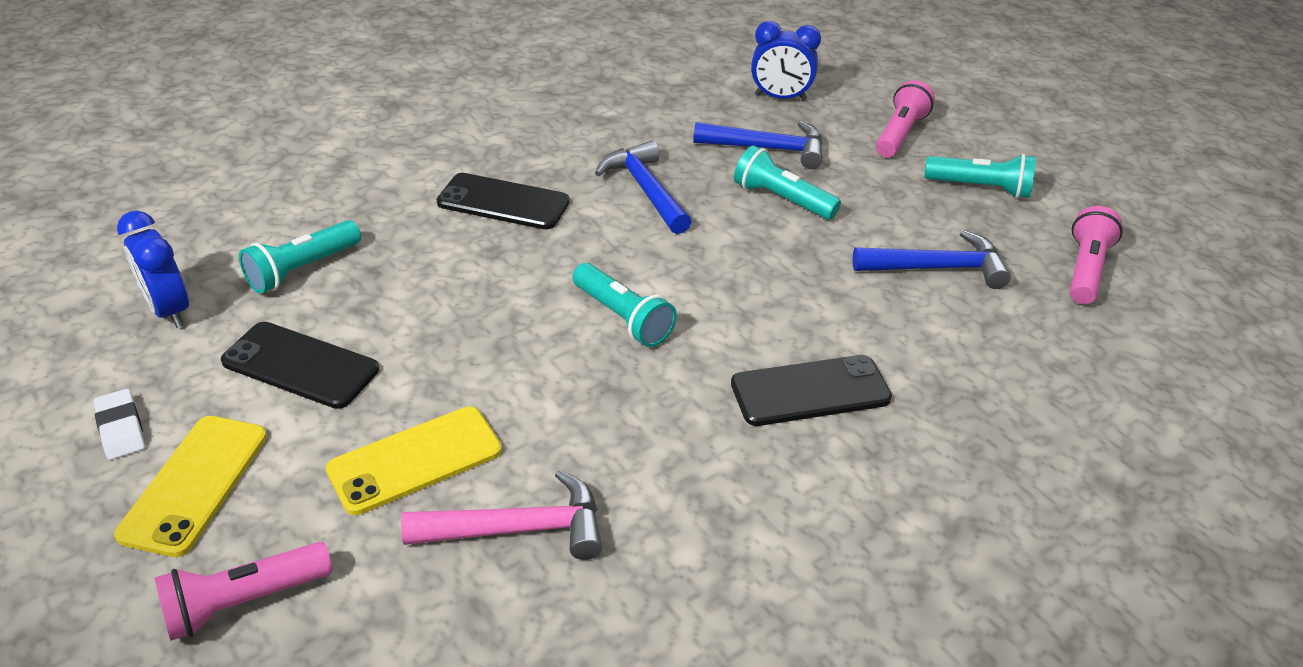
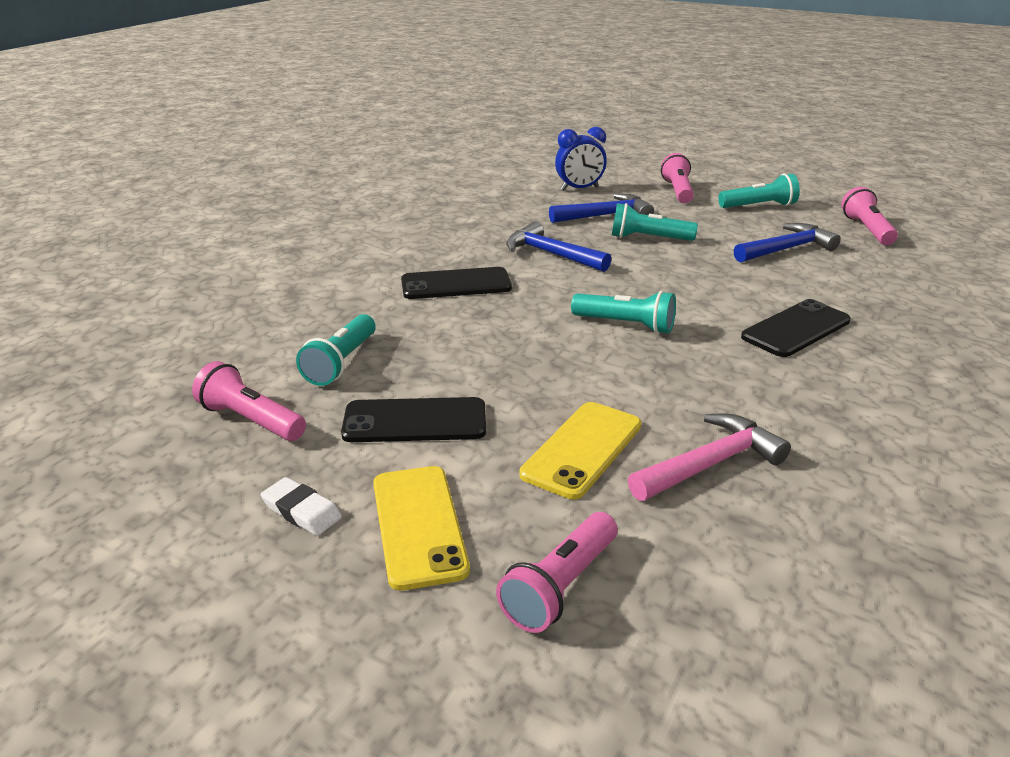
camera: 25 degrees left, 10 degrees down
(169, 310) = (251, 420): blue clock -> pink flashlight

